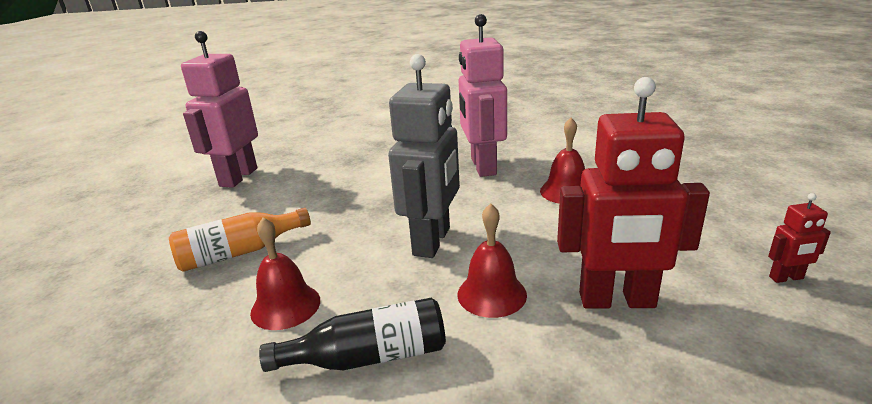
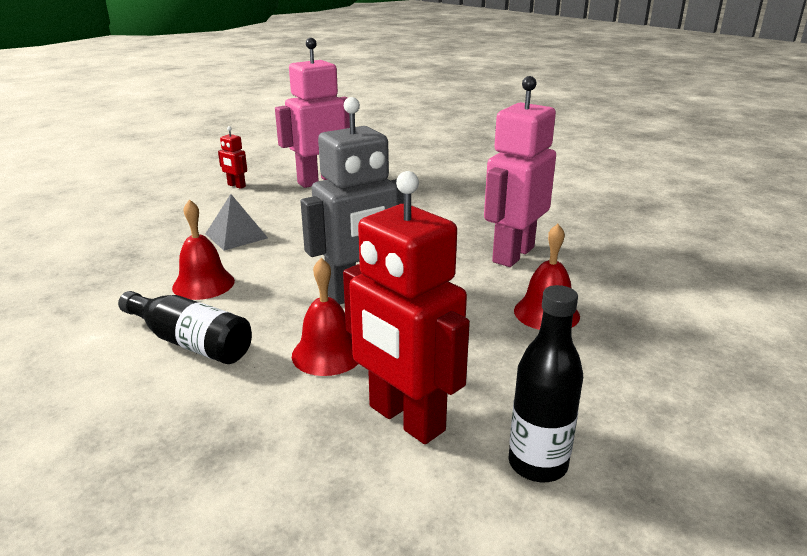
camera: 40 degrees right, 0 degrees up
(239, 252) = (236, 236): orange bottle -> grey pyramid
(719, 276) = (537, 464): none -> black bottle
(786, 278) = (608, 512): red robot -> red robot (236, 186)

